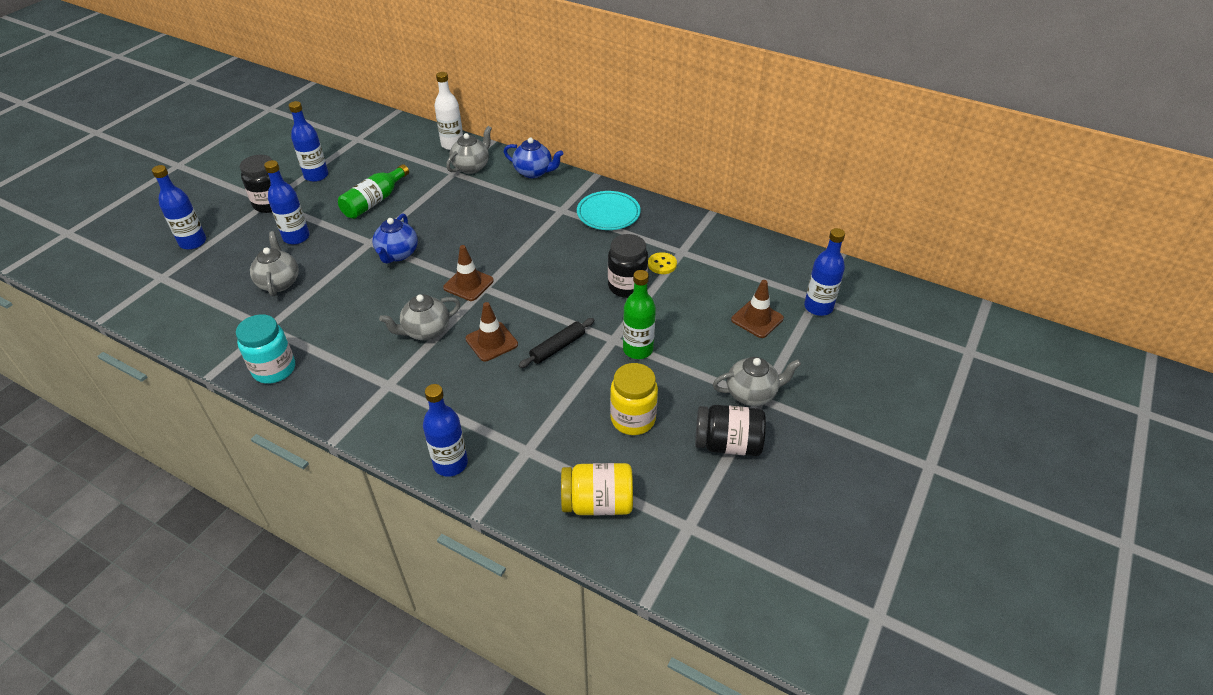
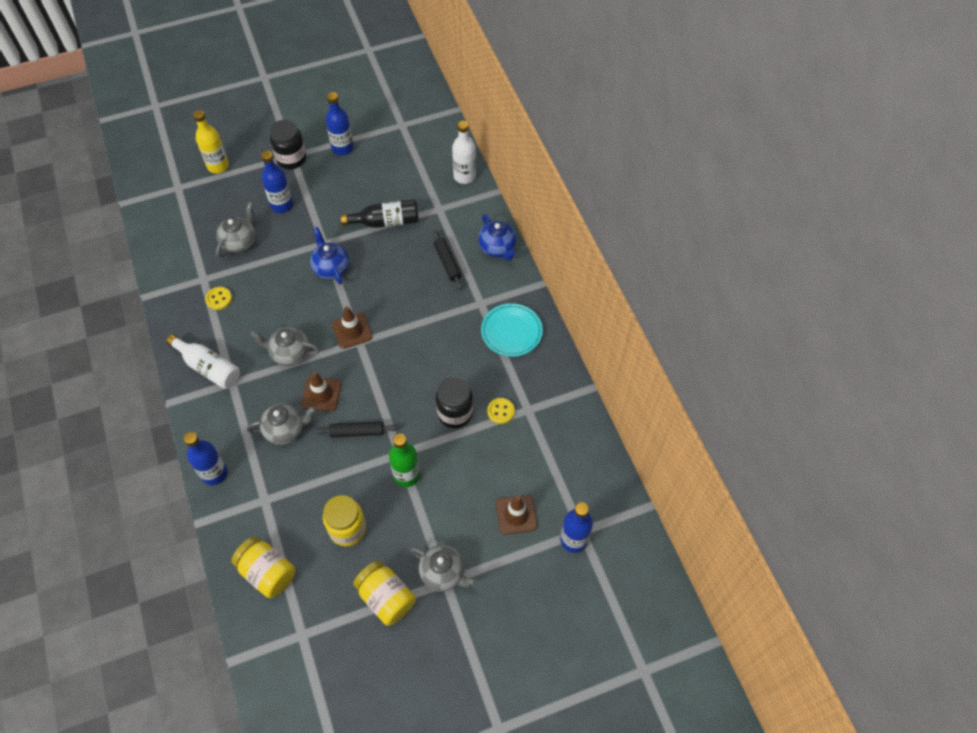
camera: 40 degrees right, 15 degrees up
(193, 242) = (218, 166): blue bottle -> yellow bottle
(274, 369) = (180, 319): turquoise jar -> none
(302, 333) = (219, 299): none -> yellow button
(349, 388) = (208, 367): none -> white bottle
(374, 201) = (359, 203): green bottle -> none
(397, 254) = (331, 268): blue teapot -> blue teapot turned 105 degrees clockwise
(415, 201) = (386, 221): none -> black bottle
(471, 167) = (457, 211): grey teapot -> grey teapot (285, 430)
(502, 200) = (447, 262): none -> black rolling pin
(727, 444) = (386, 598): black jar -> yellow jar

